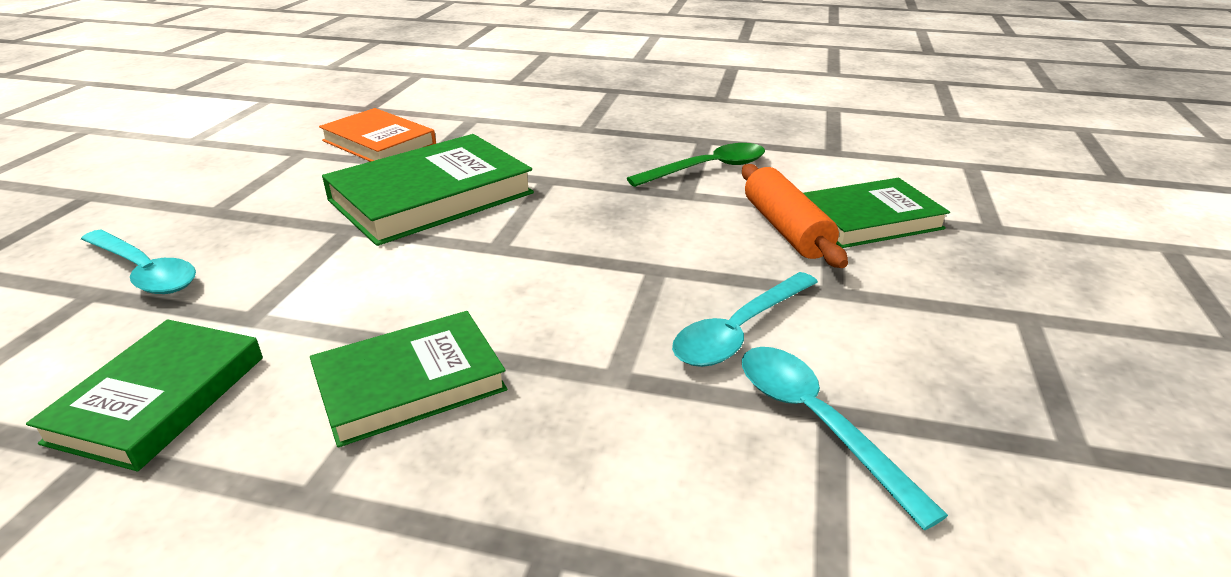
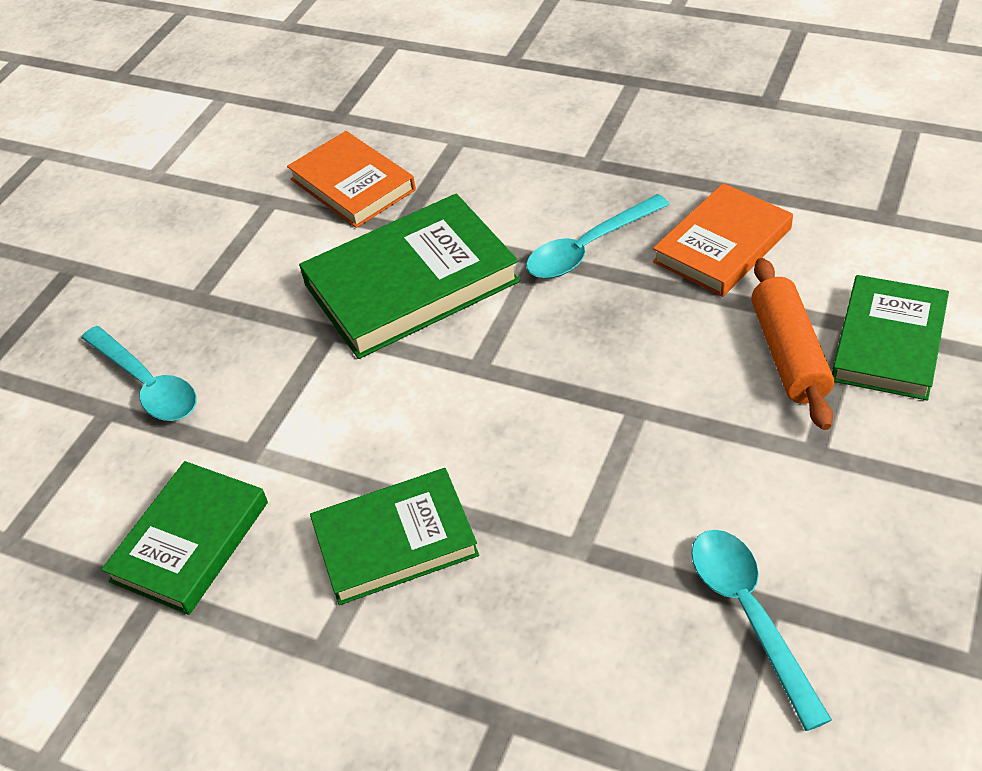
camera: 15 degrees right, 15 degrees up
(707, 169) = (722, 245): green spoon -> orange book
(739, 331) = (704, 499): turquoise spoon -> turquoise spoon (588, 248)
(869, 219) = (888, 342): green book -> green book turned 60 degrees counterclockwise

